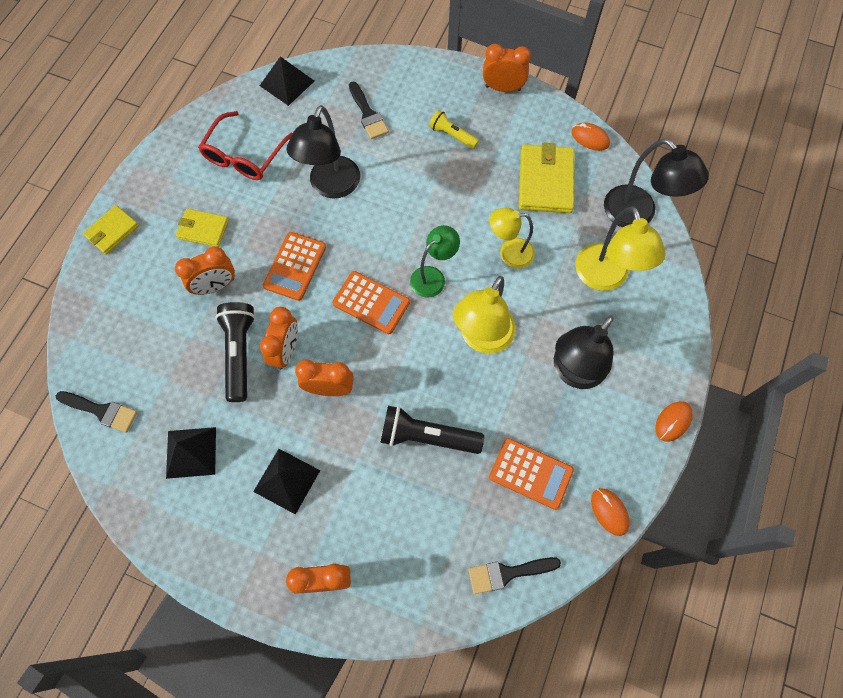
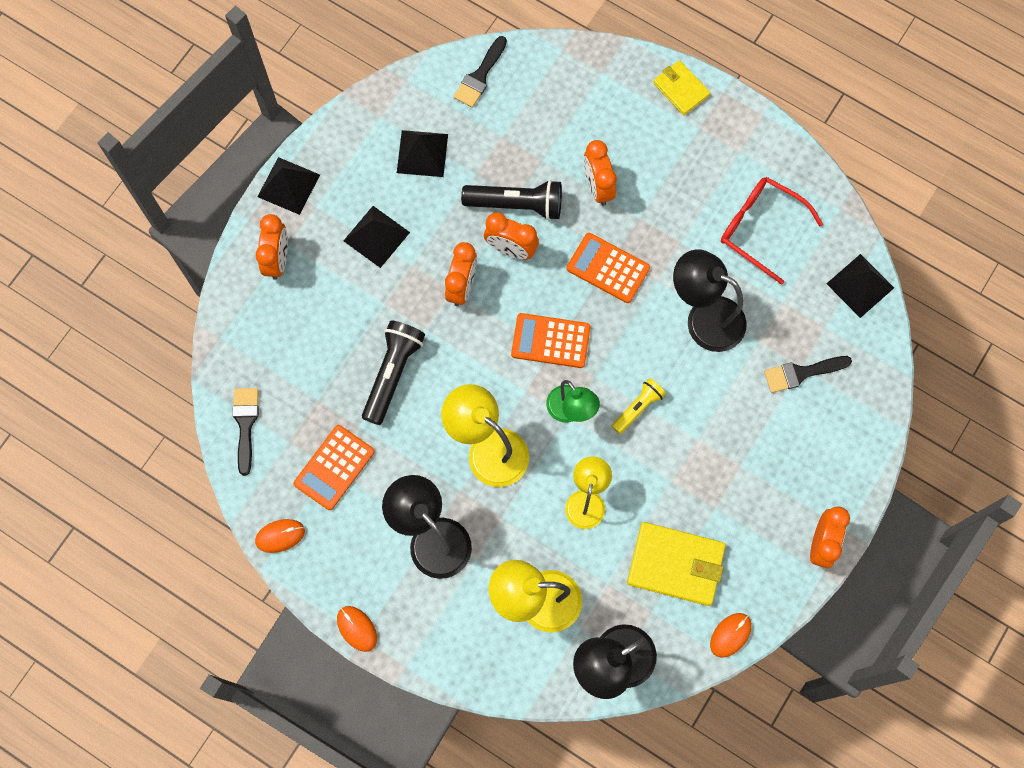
camera: 100 degrees right, 5 degrees up
(203, 229) = (669, 179): yellow wallet -> none
(238, 587) = (288, 185): none -> black pyramid
(371, 303) = (550, 341): orange calculator -> orange calculator turned 60 degrees clockwise
(452, 135) = (757, 467): yellow flashlight -> yellow flashlight (638, 408)

